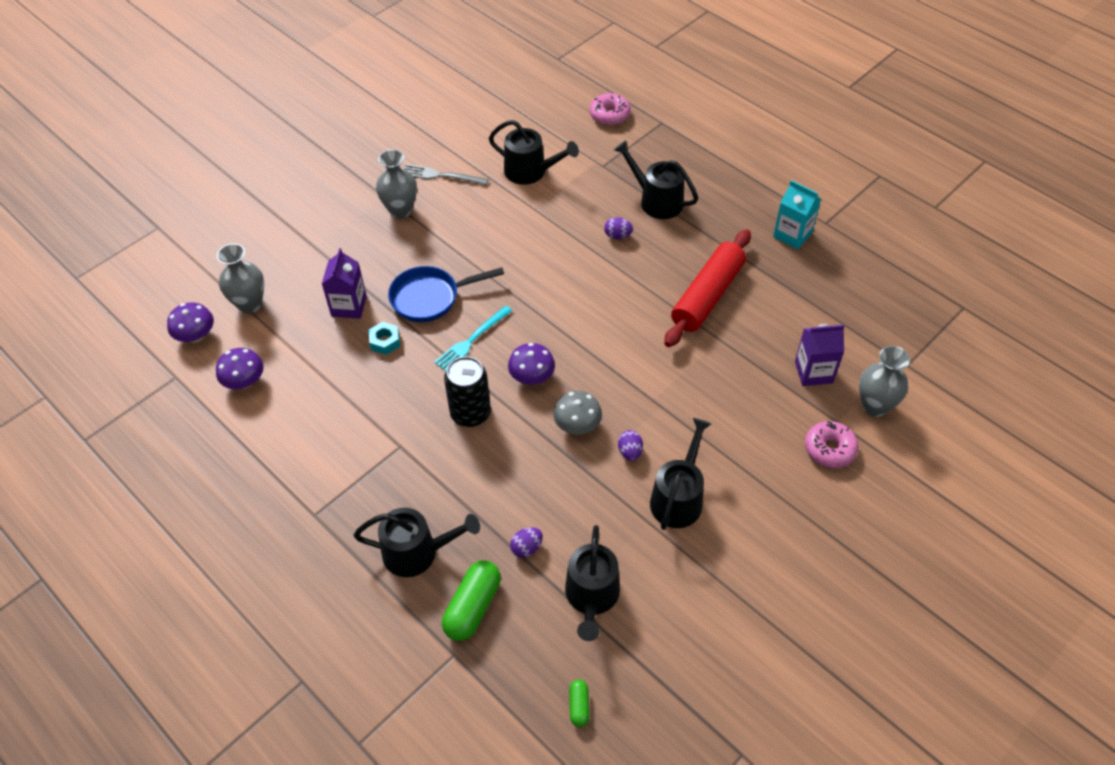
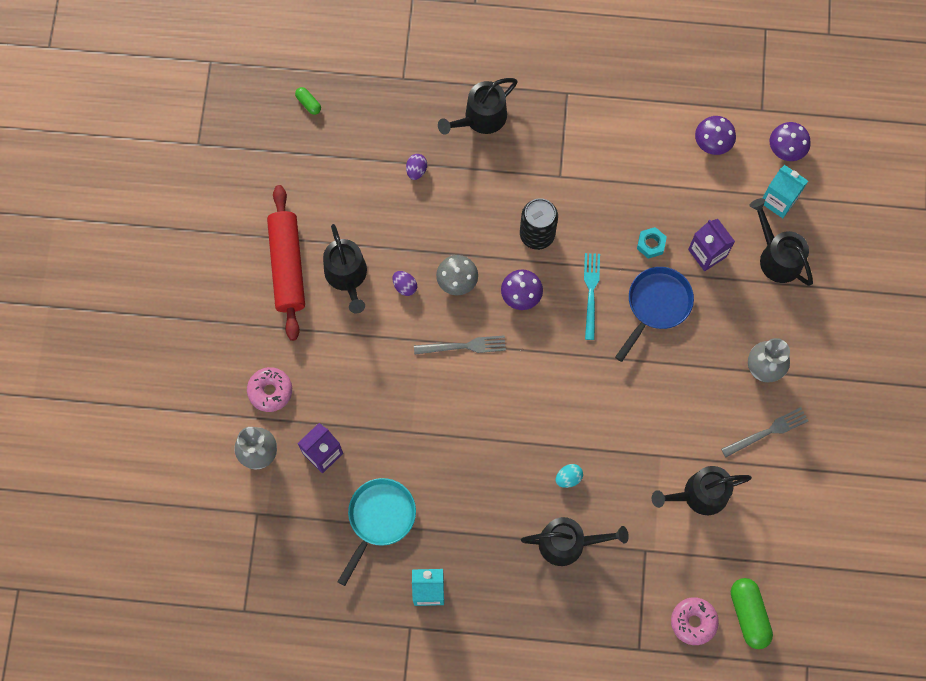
camera: 140 degrees right, 20 degrees up
(250, 304) = (779, 200): grey vase -> turquoise carton
(472, 607) = (417, 112): green capsule -> green capsule (749, 614)
(592, 596) = (351, 170): black watering can -> black watering can (777, 257)
(617, 236) = (568, 478): purple egg -> turquoise egg
(619, 371) = (463, 346): none -> grey fork
(707, 296) = (451, 468): red rolling pin -> red rolling pin (287, 266)
(797, 299) = (379, 519): none -> turquoise pan

